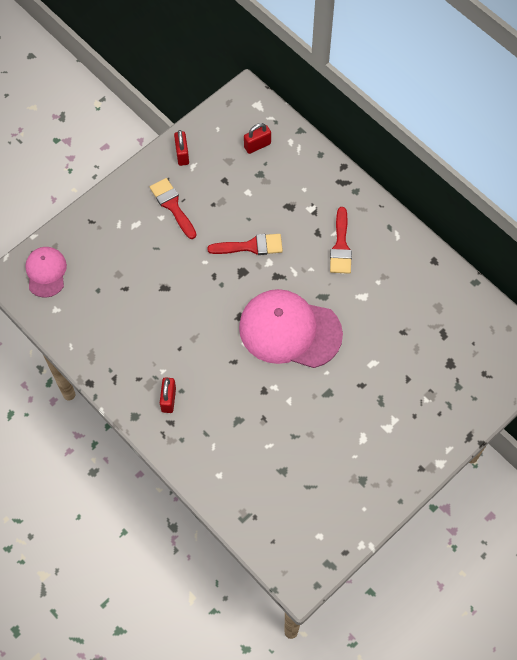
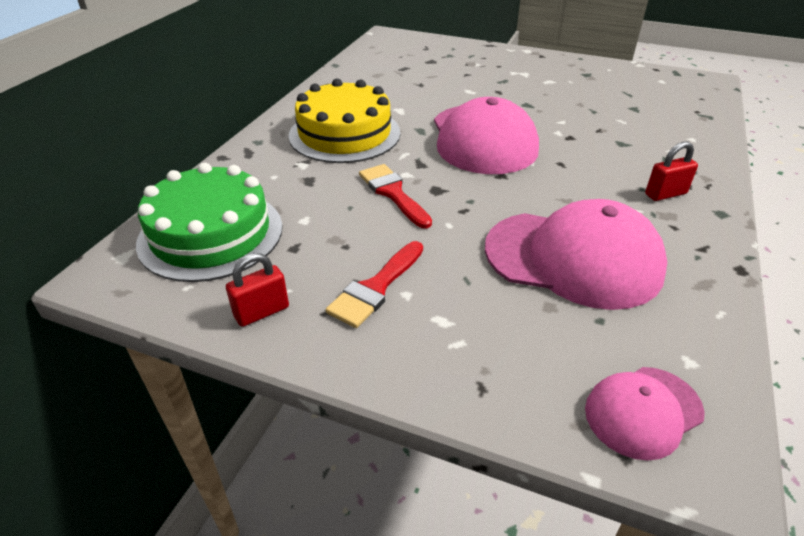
camera: 115 degrees left, 25 degrees down
(143, 306) = (573, 258): none -> pink cap
(257, 145) = (211, 234): red padlock -> green cake
(341, 246) = (344, 134): red brush -> yellow cake

